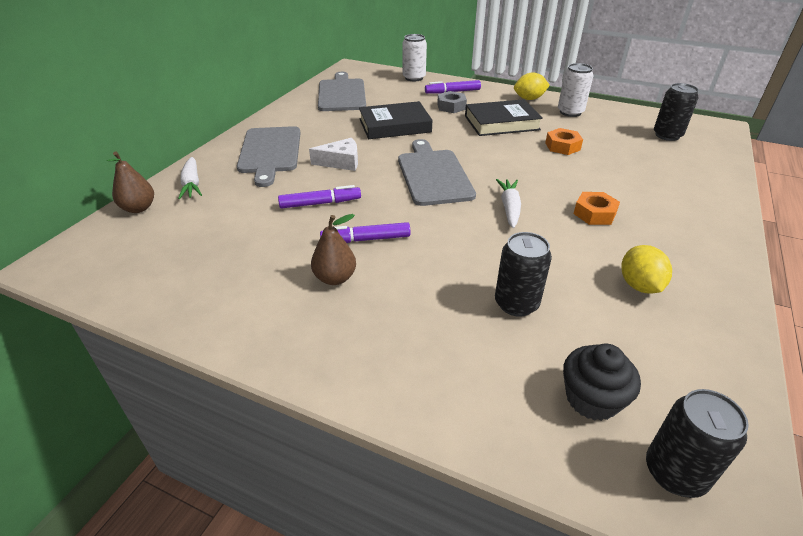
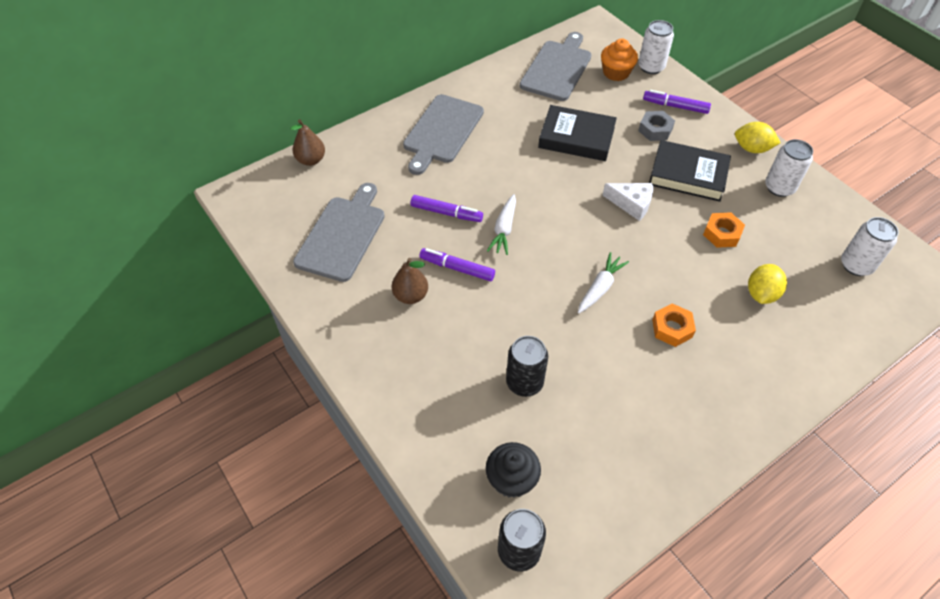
camera: 30 degrees right, 15 degrees up
(192, 184) = (360, 148): white carrot -> white carrot (504, 229)
(341, 162) = (494, 169): white cheese -> white cheese (631, 204)
(390, 86) = (616, 72): none -> orange cupcake
(433, 175) = (564, 219): grey cutting board -> grey cutting board (342, 235)
(639, 285) = (637, 415): yellow lemon -> yellow lemon (761, 294)
(667, 135) = (856, 265): black can -> white can

